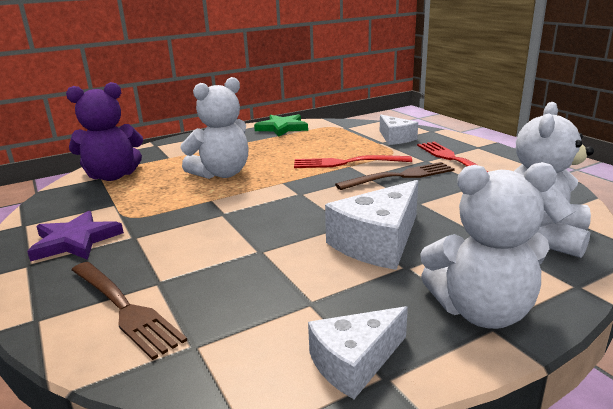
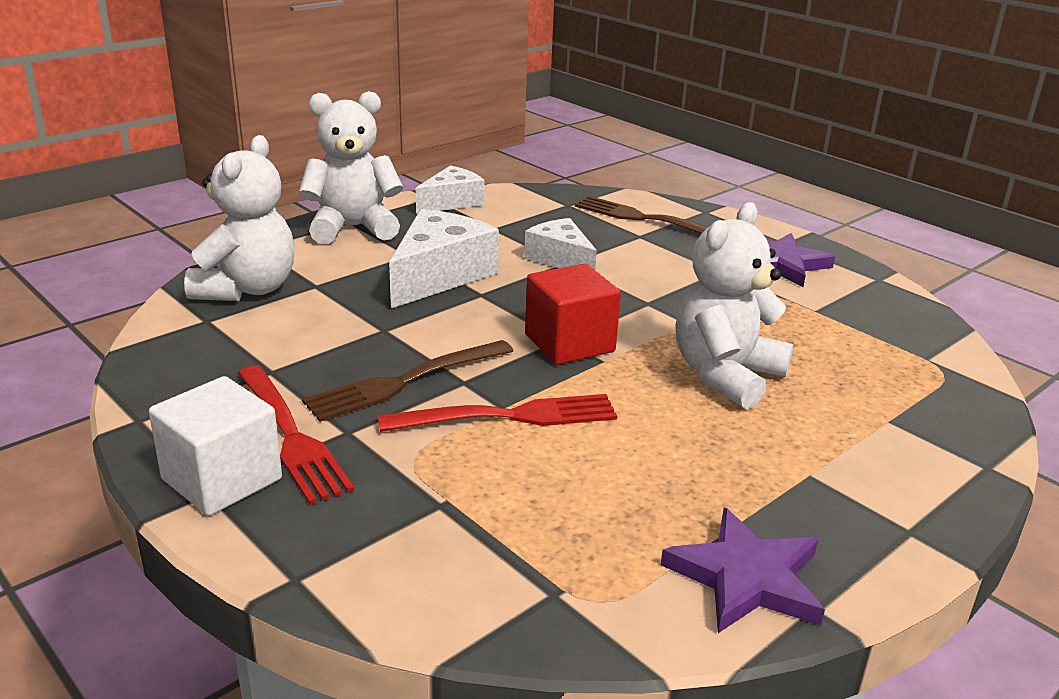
camera: 165 degrees right, 5 degrees up
(112, 176) = (911, 362): purple teddy bear -> none
(282, 128) = (746, 578): green star -> purple star
(297, 191) = (569, 343): none -> red cube
(395, 138) = (404, 526): white cheese -> white cheese (560, 259)
(475, 149) = (222, 479): none -> white cube

